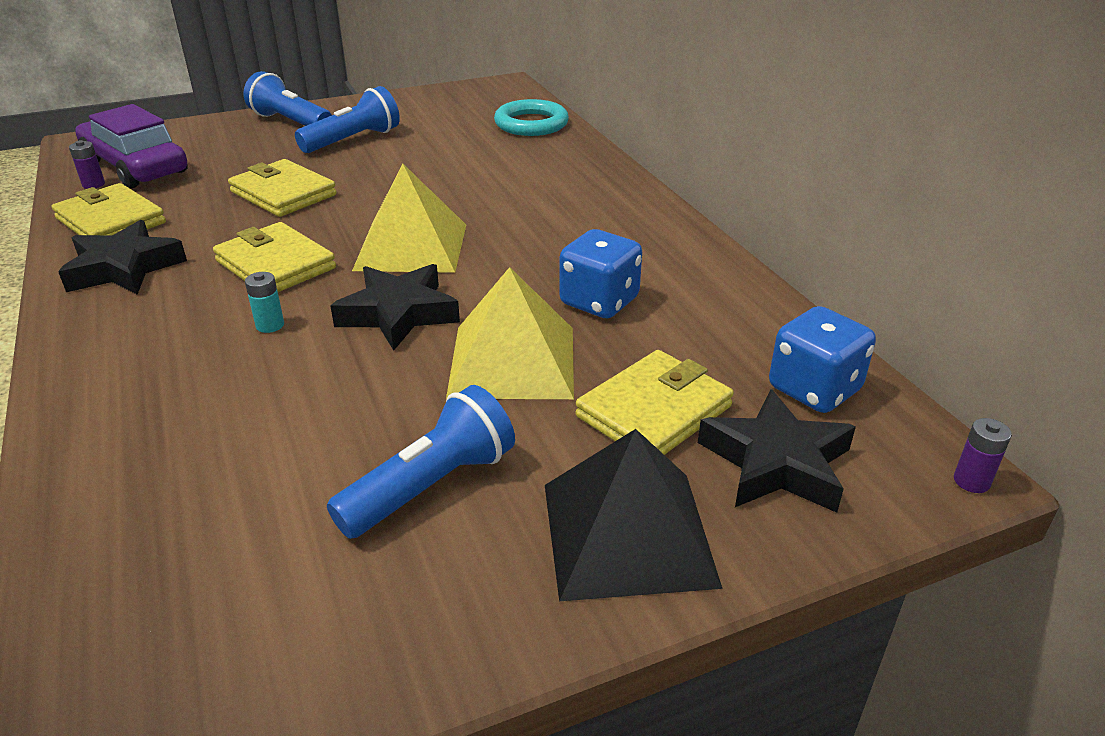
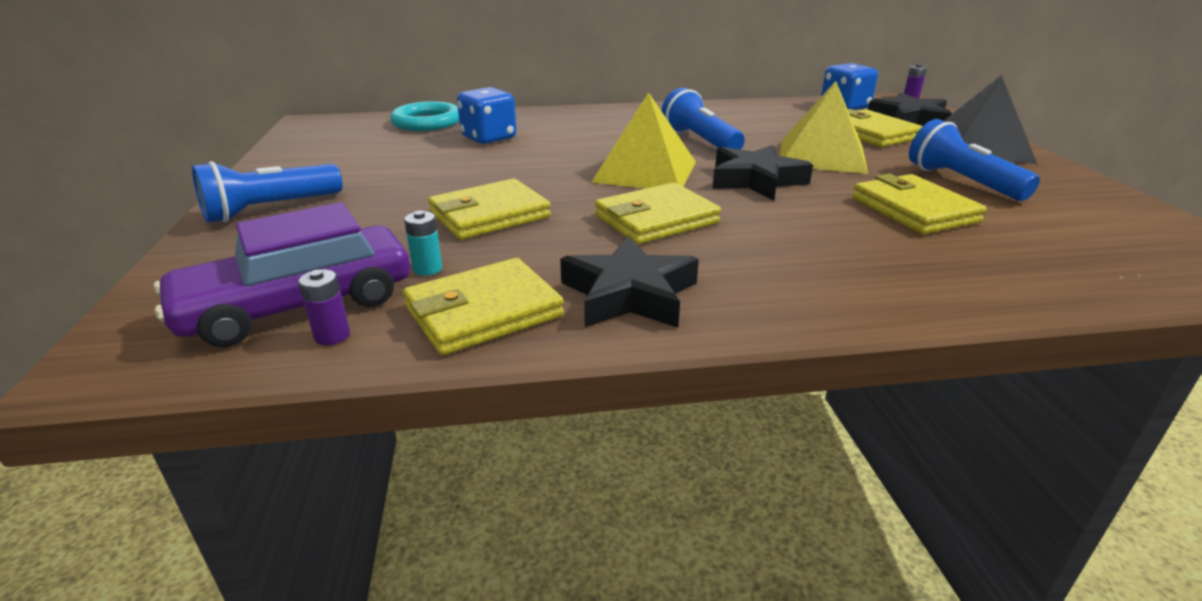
camera: 75 degrees left, 5 degrees down
(270, 325) = (769, 222): turquoise battery -> turquoise battery (427, 269)
(311, 428) = (913, 210): none -> yellow wallet
(353, 140) = (376, 182): blue flashlight -> blue flashlight (700, 141)
(599, 302) = (749, 132): blue dice -> blue dice (489, 138)

